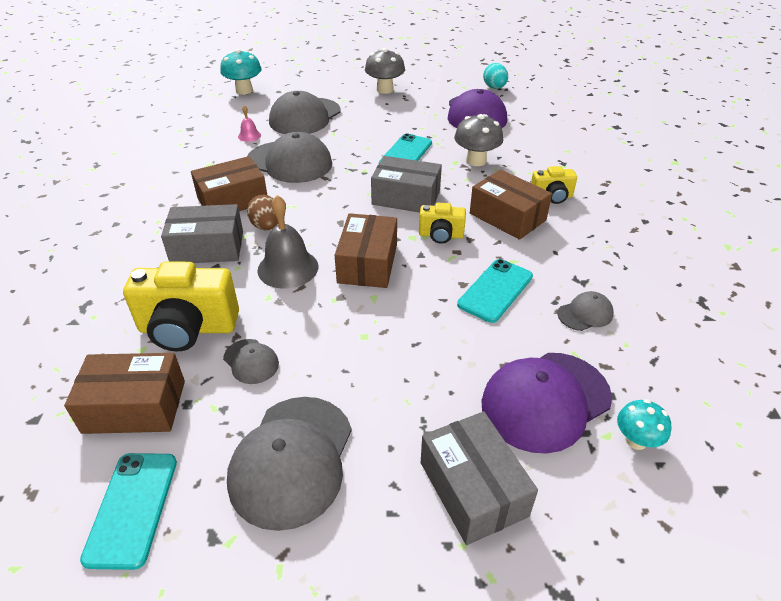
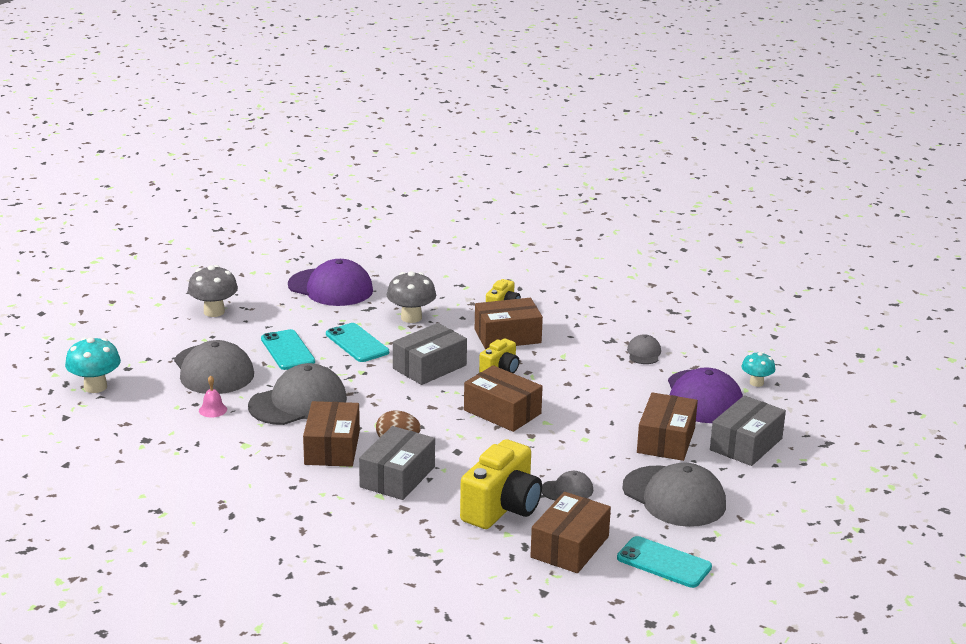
camera: 60 degrees left, 15 degrees down
(288, 268) = (470, 447): grey bell -> none
(416, 403) = (666, 440): none -> brown box
(473, 489) = (746, 444): grey box -> grey box turned 60 degrees counterclockwise
(494, 88) = (291, 260): turquoise egg -> none
(495, 290) = (588, 374): turquoise phone -> turquoise phone (288, 350)

